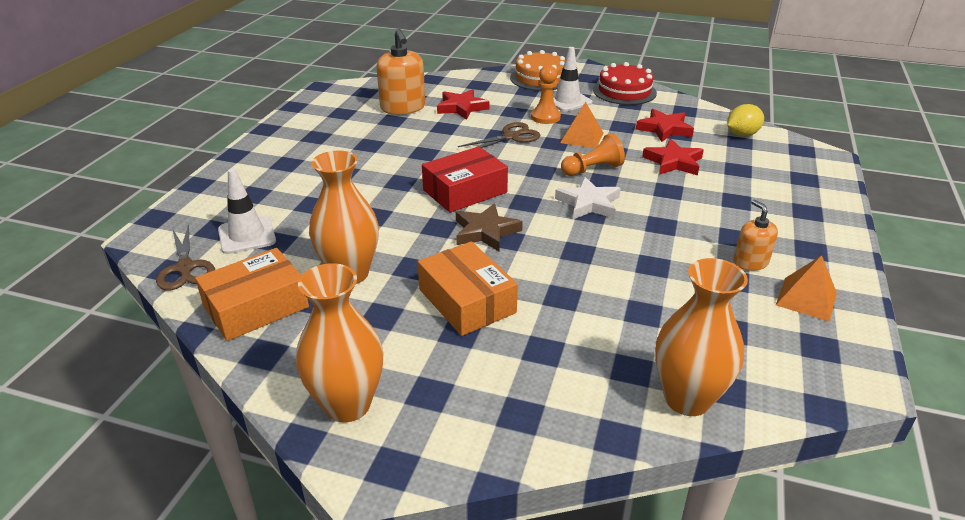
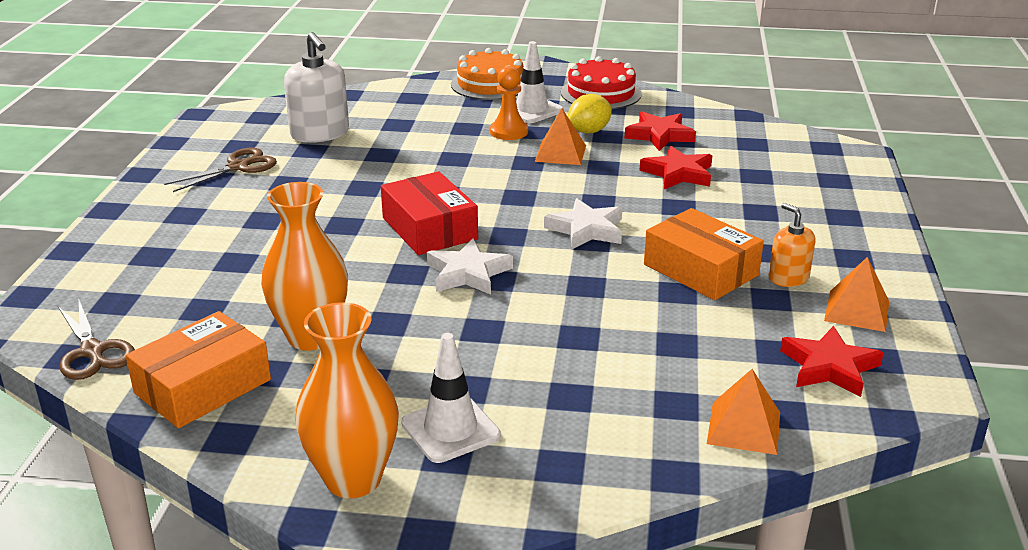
camera: 10 degrees left, 5 degrees down
(247, 235) = (161, 306): white traffic cone -> white traffic cone (450, 429)
(403, 108) = (320, 133): orange soap dispenser -> white soap dispenser
(461, 108) = (398, 128): red star -> red star (829, 367)
(465, 191) = (429, 228): red box -> red box turned 75 degrees counterclockwise
(466, 301) = (465, 353): orange box -> orange box (700, 270)
(485, 232) = (468, 273): brown star -> white star
(511, 137) = (471, 159): brown scissors -> brown scissors (238, 167)
(592, 169) = (582, 190): orange pawn -> none
(687, 399) = (744, 428): orange vase -> orange pyramid
(742, 134) = (753, 135): yellow lemon -> yellow lemon (588, 131)

